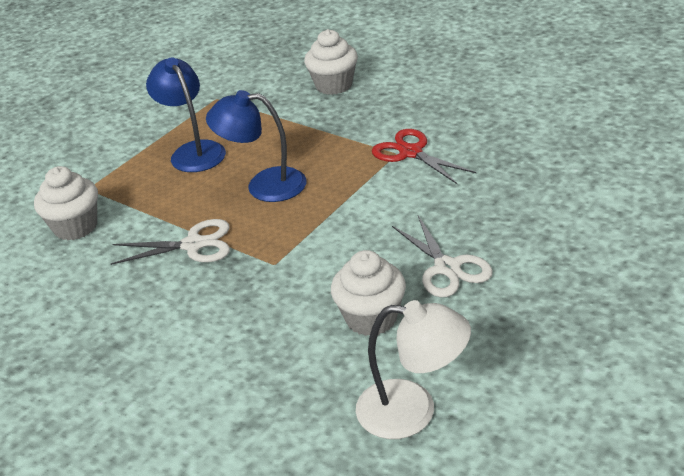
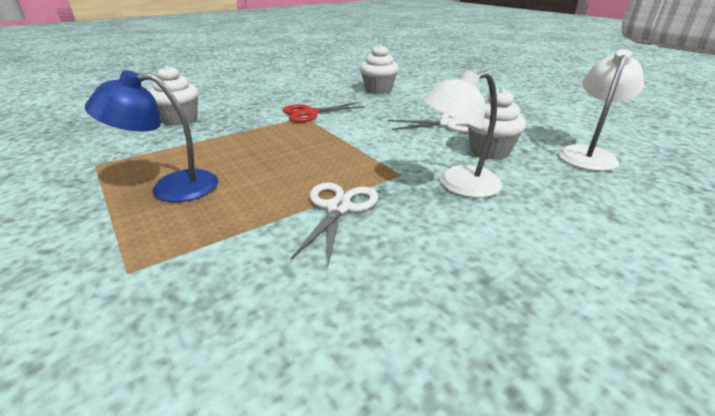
camera: 75 degrees left, 5 degrees down
(75, 227) = (208, 292): white cupcake -> white cupcake (378, 90)
(264, 185) = (282, 163): blue lamp -> none
(266, 306) = (458, 185): none -> white lamp

